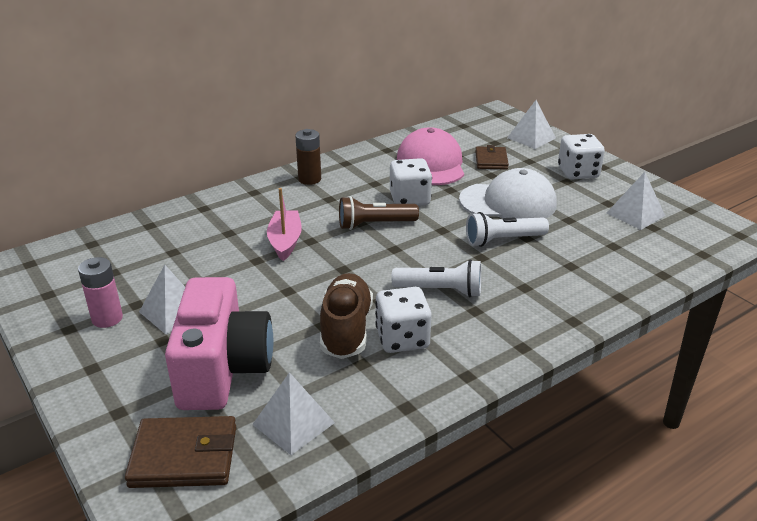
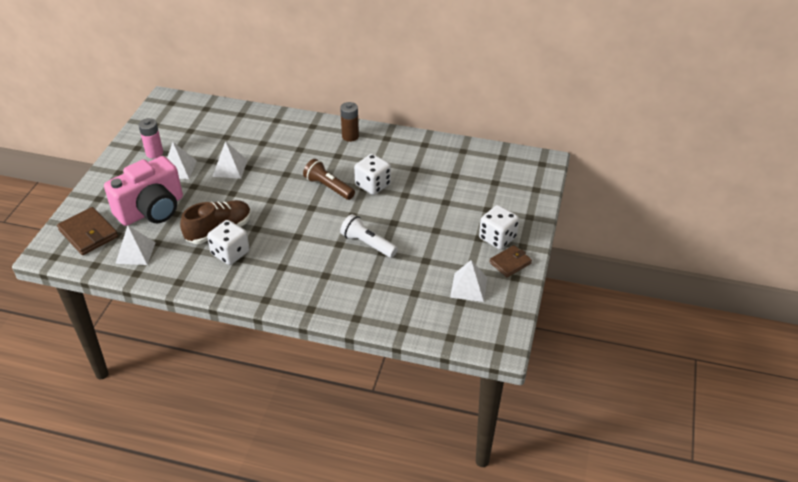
camera: 50 degrees right, 10 degrees up
(285, 241) = (275, 166): pink boat -> none
(431, 164) = (428, 171): pink cap -> none
(441, 290) = (288, 245): white flashlight -> none
(491, 160) = (465, 193): brown wallet -> brown wallet (510, 263)
(508, 202) = (417, 225): white cap -> none
(531, 138) = (524, 195): white pyramid -> white pyramid (230, 168)

